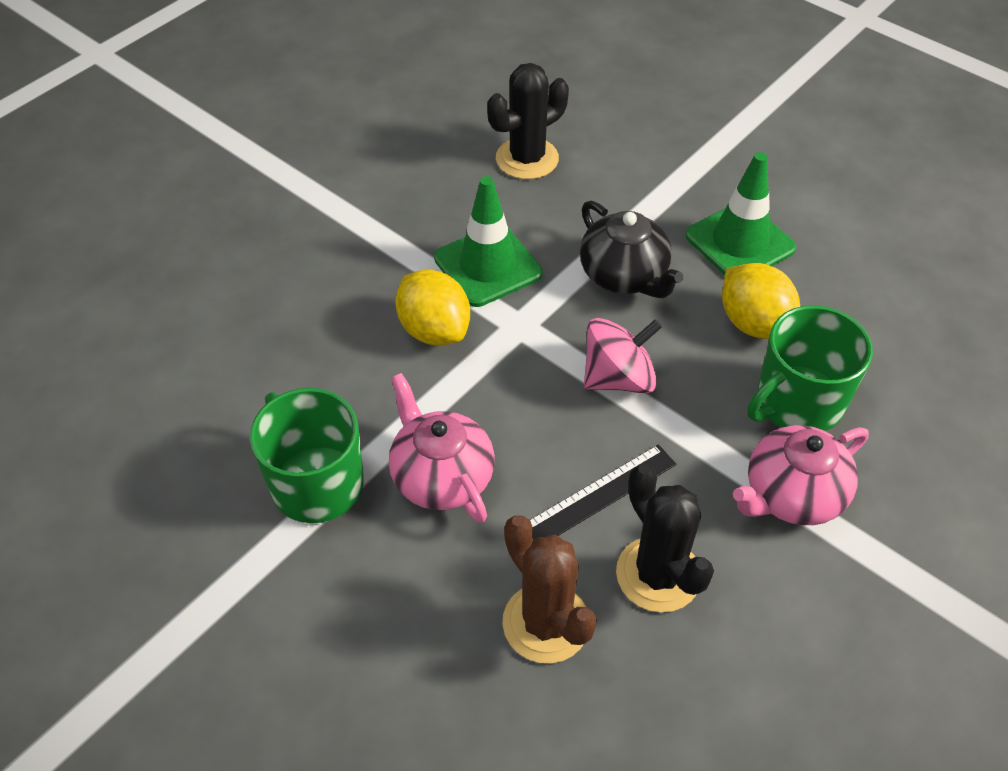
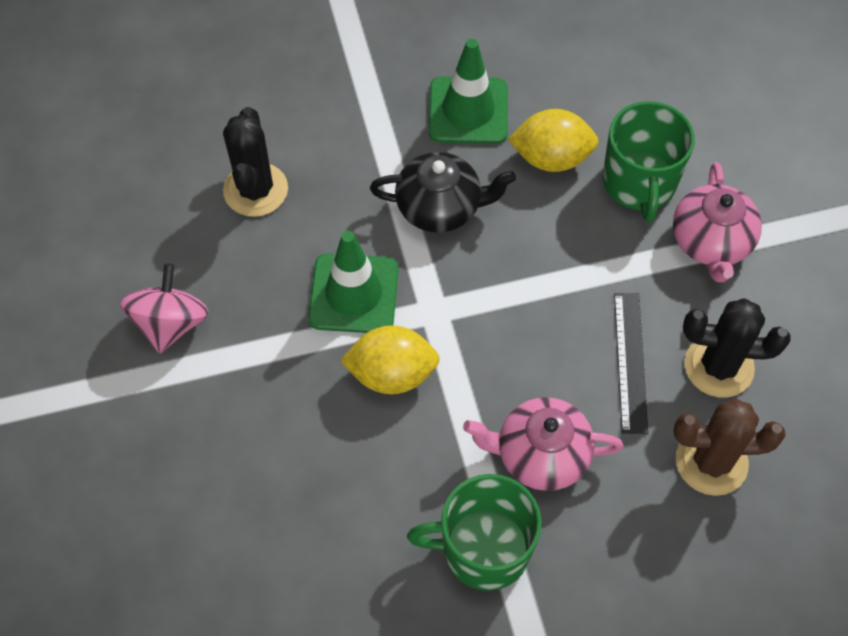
camera: 55 degrees left, 10 degrees up
(618, 378) = (536, 278): pink spinning top -> pink spinning top (170, 323)

